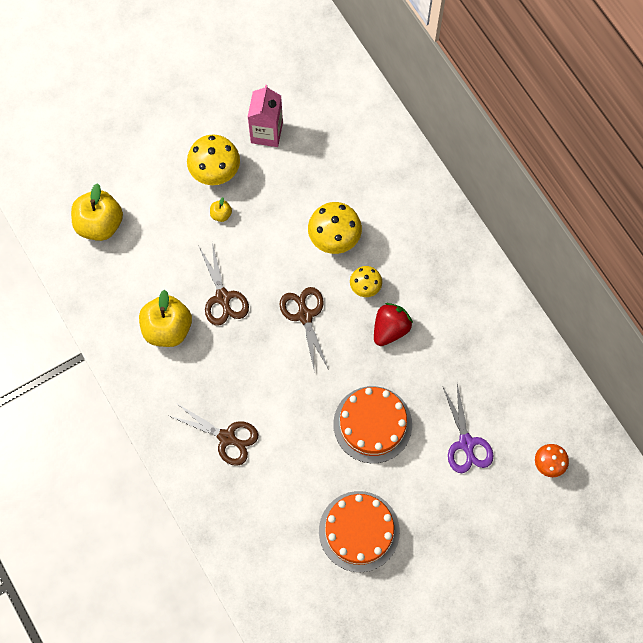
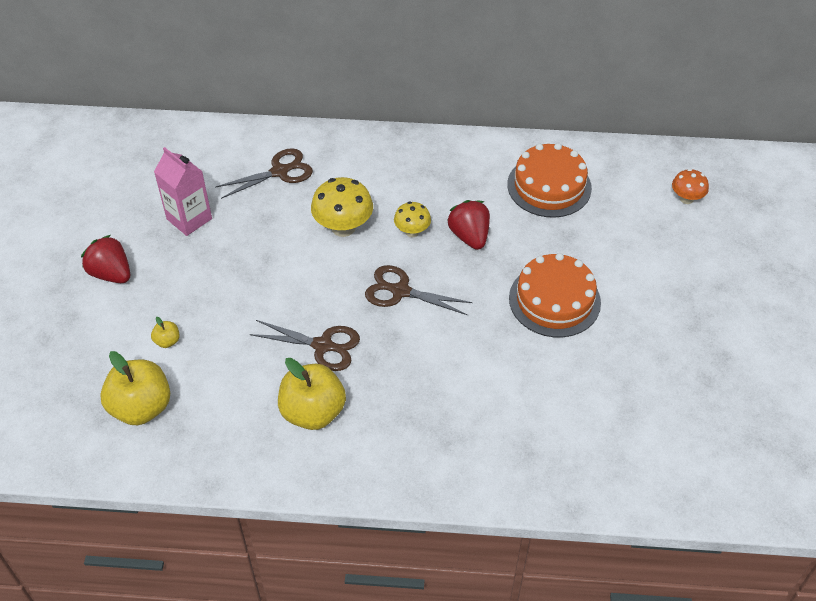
camera: 55 degrees left, 20 degrees down
(185, 122) = (111, 274): none -> red strawberry
(215, 172) = (186, 279): yellow mushroom -> none
(221, 214) = (235, 299): yellow apple -> yellow apple (167, 341)
(227, 438) = (477, 427): brown scissors -> brown scissors (280, 172)
(359, 531) = (658, 370): orange cake -> orange cake (549, 186)
(466, 444) = (626, 243): purple scissors -> none

